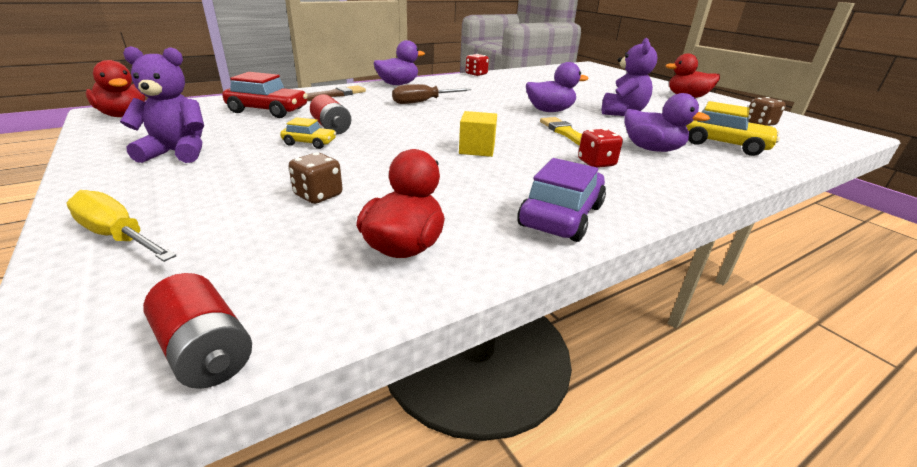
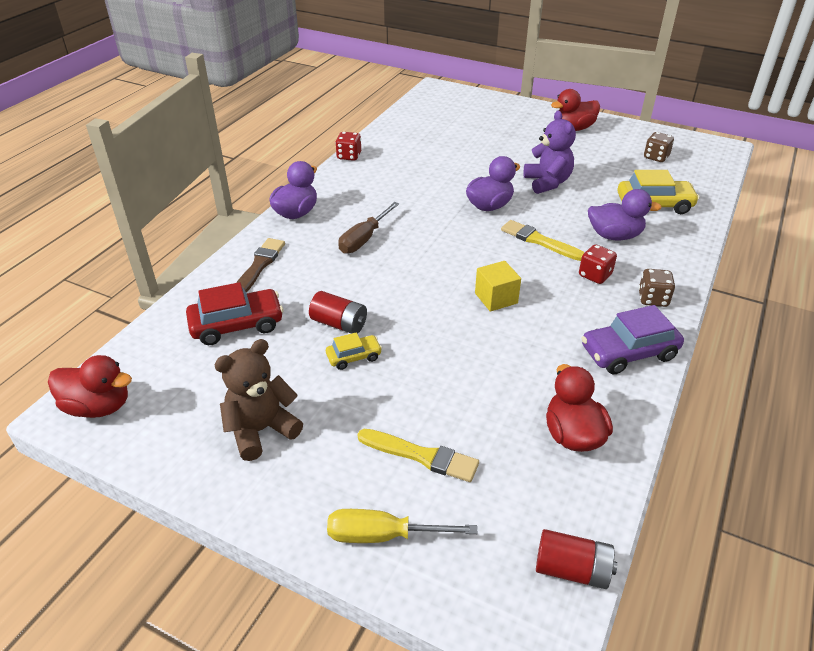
camera: 30 degrees left, 10 degrees up
(177, 153) = (261, 430): purple teddy bear -> brown teddy bear
(248, 205) = (421, 456): none -> yellow brush
(318, 195) = (455, 418): brown dice -> brown dice (653, 299)
(561, 216) = (628, 353): purple car -> purple car turned 105 degrees counterclockwise

